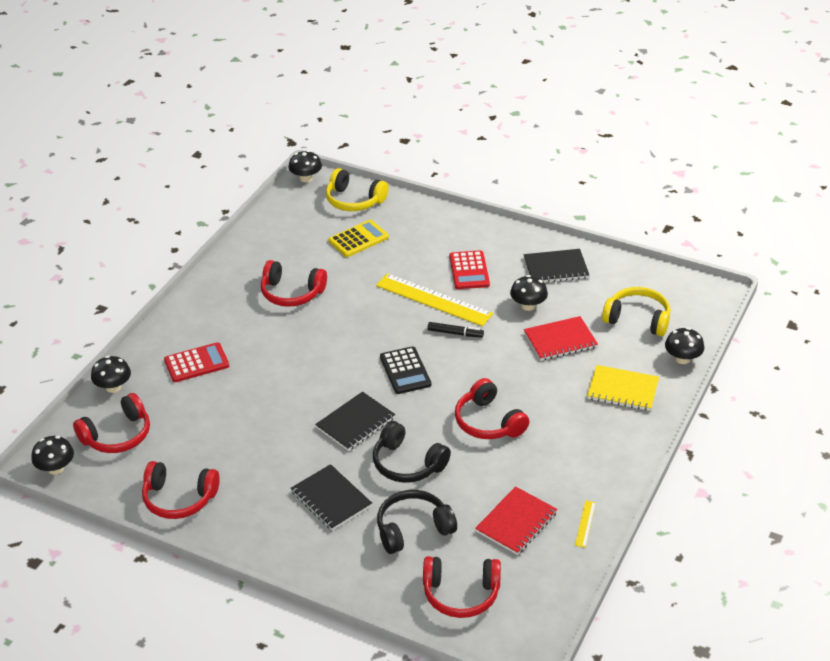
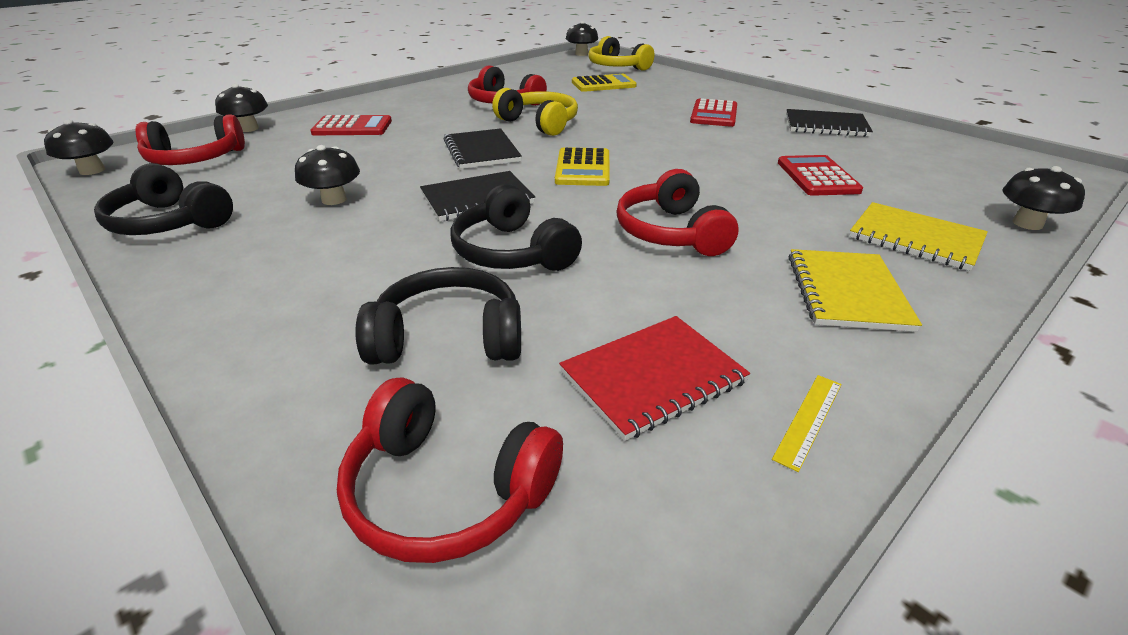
camera: 20 degrees right, 5 degrees down
(179, 498) = (170, 222): red headphones -> black headphones
(331, 499) = (360, 267): black notebook -> black notebook (481, 151)
(405, 371) = (583, 168): black calculator -> yellow calculator
(433, 299) = (658, 126): yellow ruler -> none
(455, 333) = (669, 151): black marker -> none
(528, 305) = (779, 145): black mushroom -> black mushroom (334, 199)
(560, 340) = (817, 177): red notebook -> red calculator
(591, 444) = (847, 292): none -> yellow notebook
(637, 319) = (943, 177): yellow headphones -> yellow headphones (539, 123)

